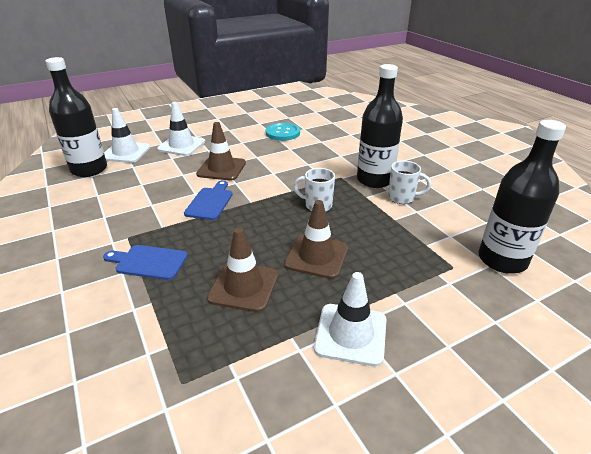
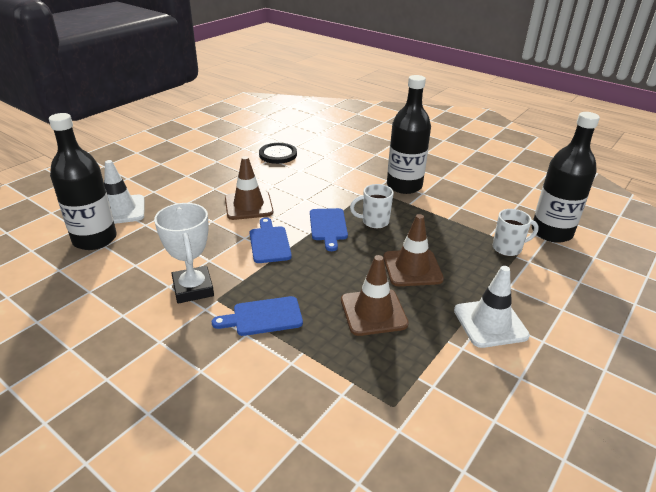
camera: 25 degrees left, 0 degrees up
(118, 224) = (193, 289): none -> white trophy
(181, 145) = (179, 189): white traffic cone -> none
(272, 200) = (328, 226): none -> blue cutting board
(282, 133) = (278, 154): turquoise button -> black button
(402, 198) = (440, 197): white mug -> white mug (508, 248)

